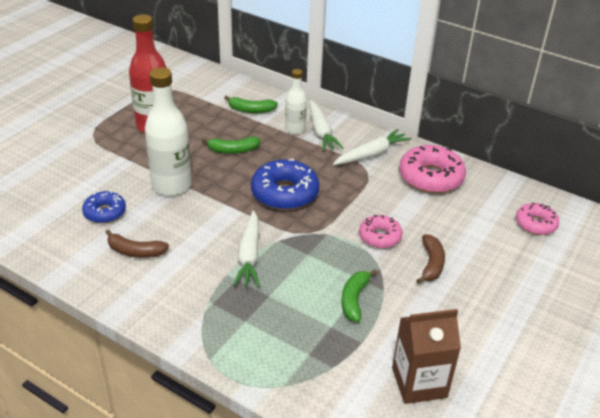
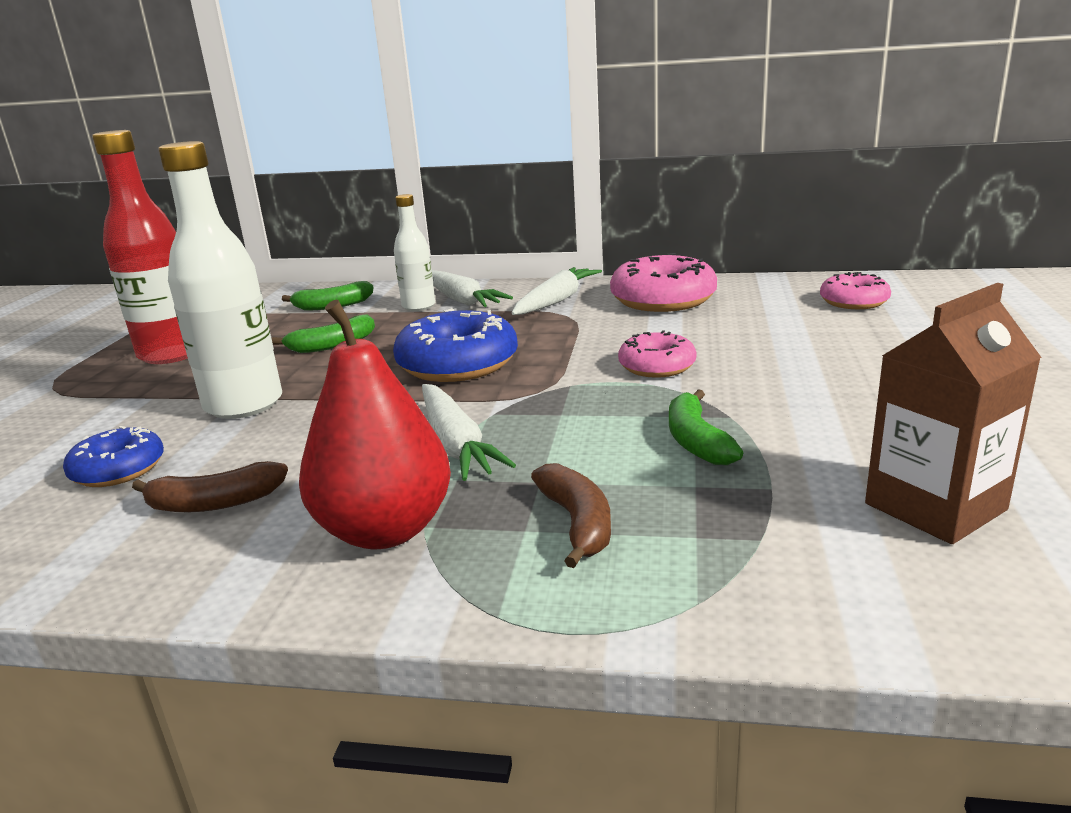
camera: 20 degrees left, 15 degrees down
(192, 297) = (385, 530): none -> red pear
(431, 264) = (767, 371): brown banana -> brown banana (578, 523)

